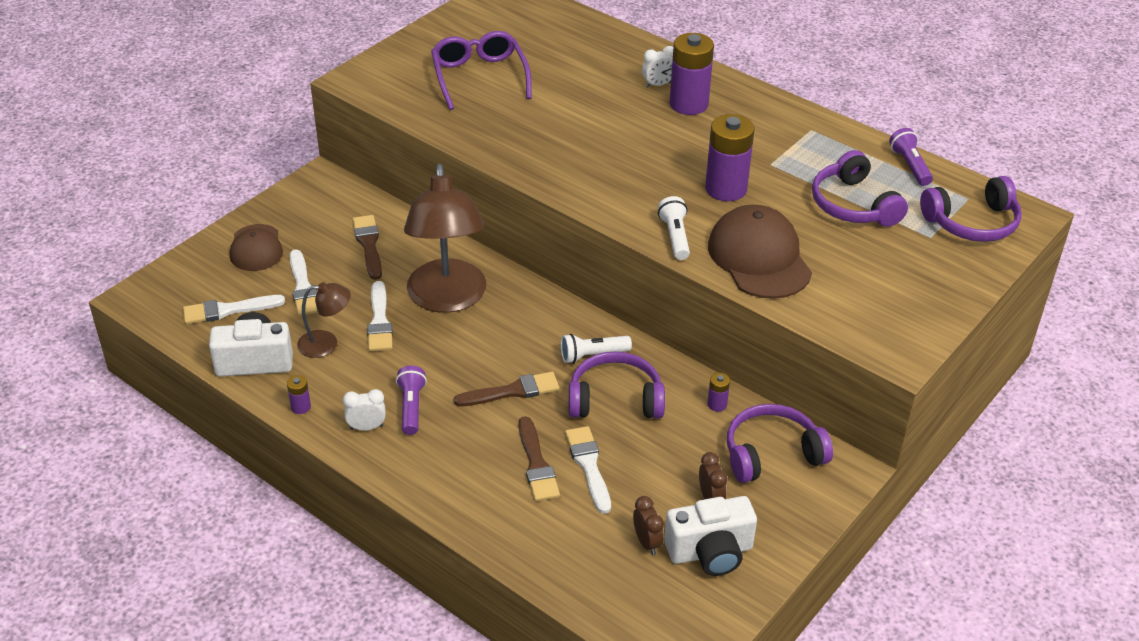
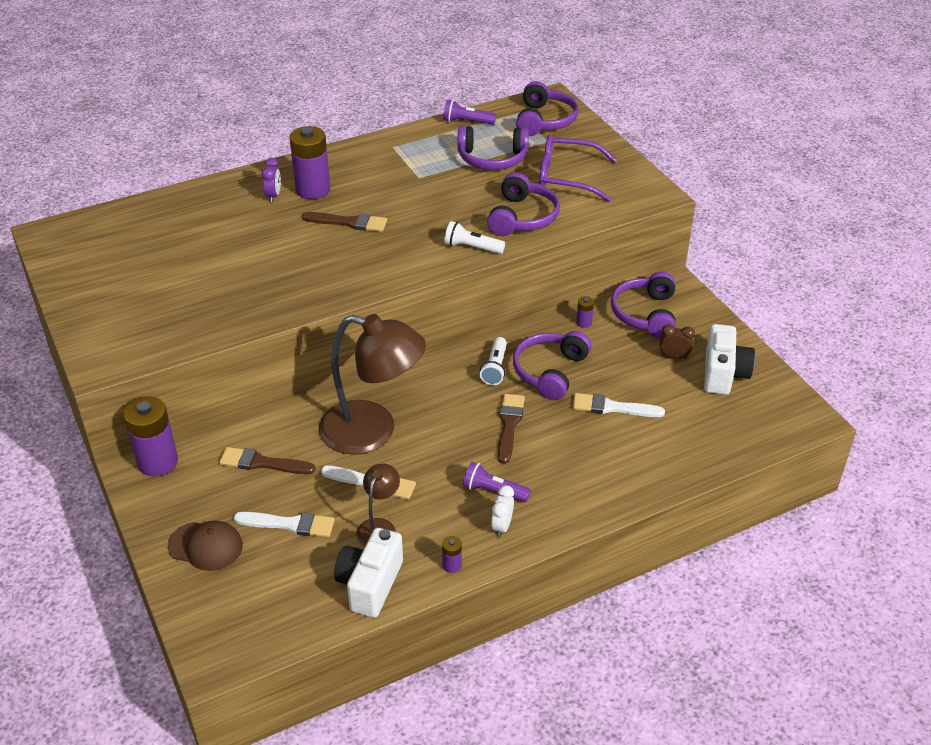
camera: 65 degrees left, 0 degrees up
(228, 310) = (284, 589): white brush -> none
(479, 77) = (172, 286): purple glasses -> purple glasses (567, 177)
(537, 464) = (597, 435): brown brush -> brown brush (349, 222)
(647, 542) = (702, 402): brown clock -> none
(658, 85) = (273, 196): white clock -> purple clock
(726, 189) = (432, 206): purple battery -> purple battery (157, 462)
(759, 258) = (522, 217): brown cap -> purple headphones

